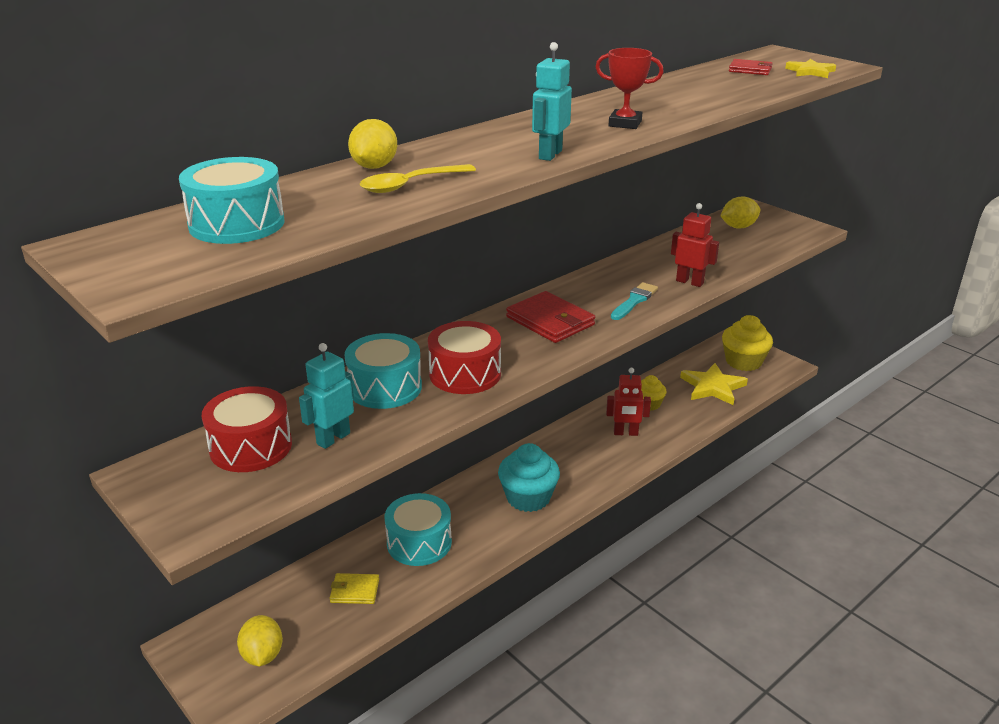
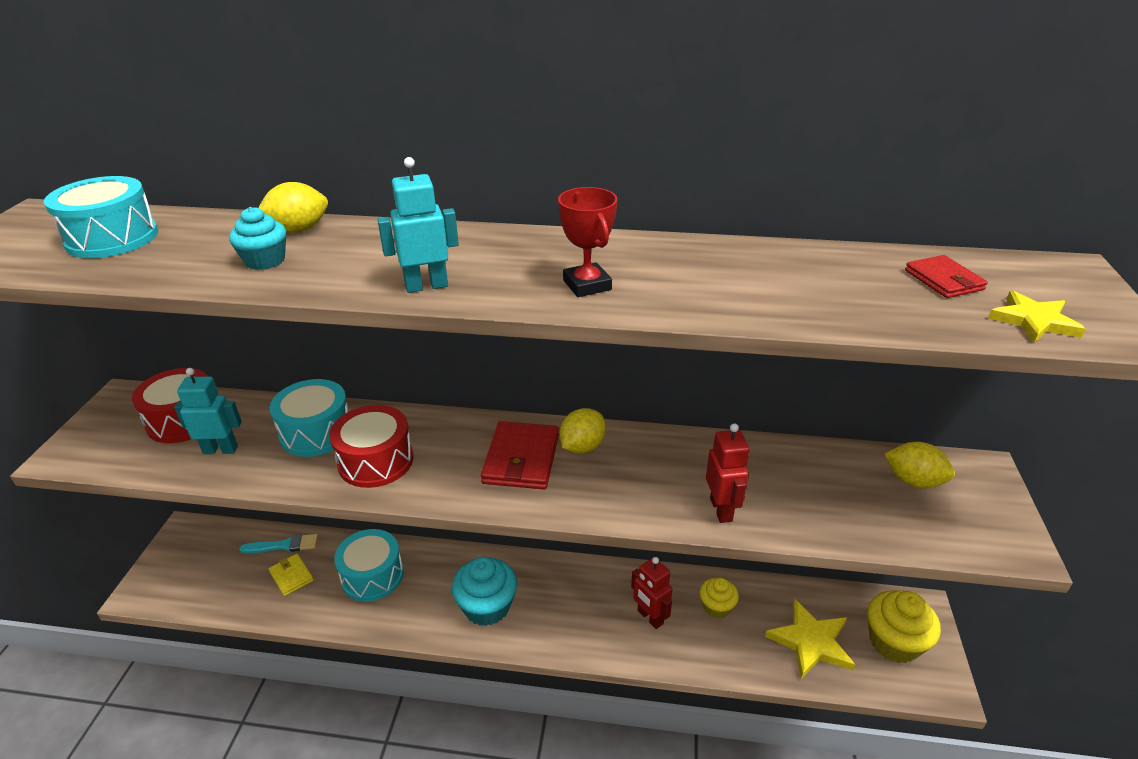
camera: 50 degrees right, 5 degrees up
(262, 655) = (196, 574): yellow lemon -> yellow lemon (582, 447)
(410, 185) = (265, 260): yellow spoon -> turquoise cupcake
(634, 301) = (627, 491): turquoise brush -> turquoise brush (284, 545)

